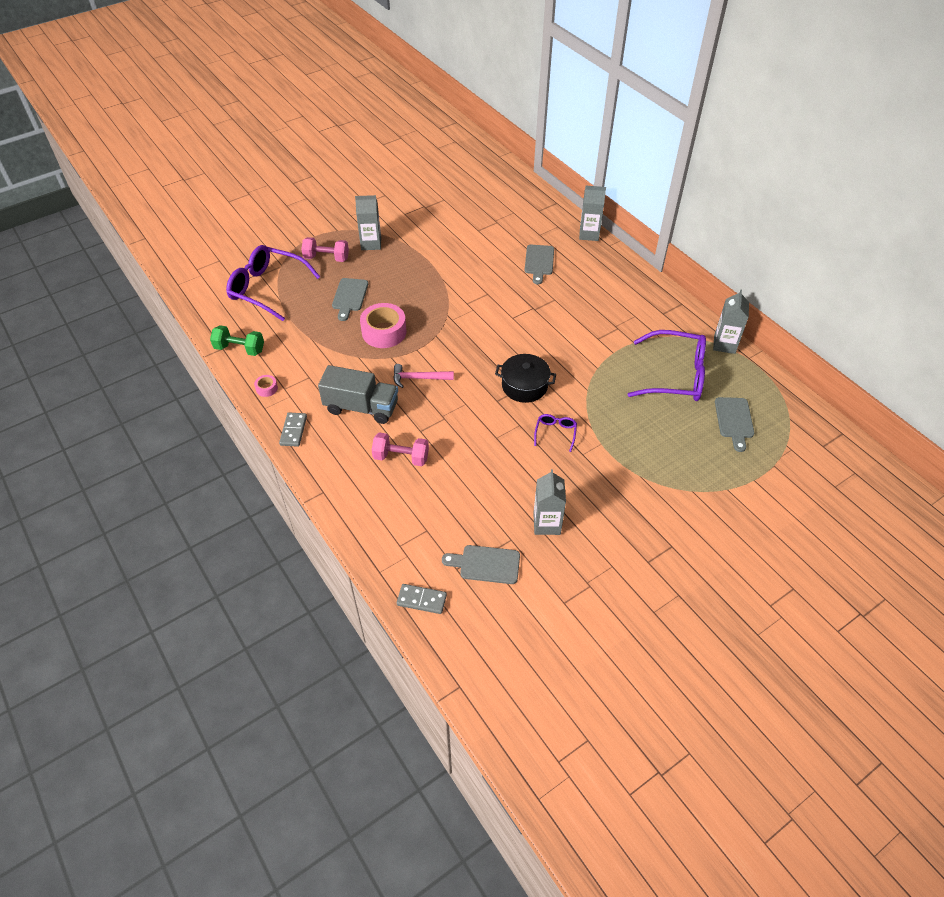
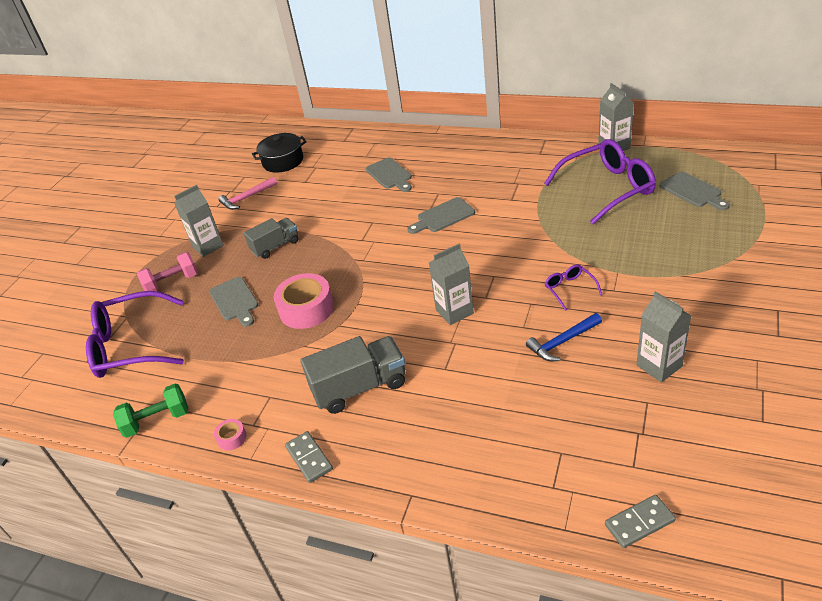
camera: 30 degrees left, 10 degrees down
(401, 457) = (454, 405): pink dumbbell -> none
(410, 271) = (275, 246): none -> grey truck
(419, 378) = (388, 325): pink hammer -> pink hammer (246, 198)
(486, 564) = (654, 441): grey cutting board -> grey cutting board (443, 216)
(507, 465) = (562, 342): none -> blue hammer
(524, 386) = (495, 270): black pot -> black pot (283, 161)
(589, 234) = (408, 134): grey carton -> grey carton (454, 311)

